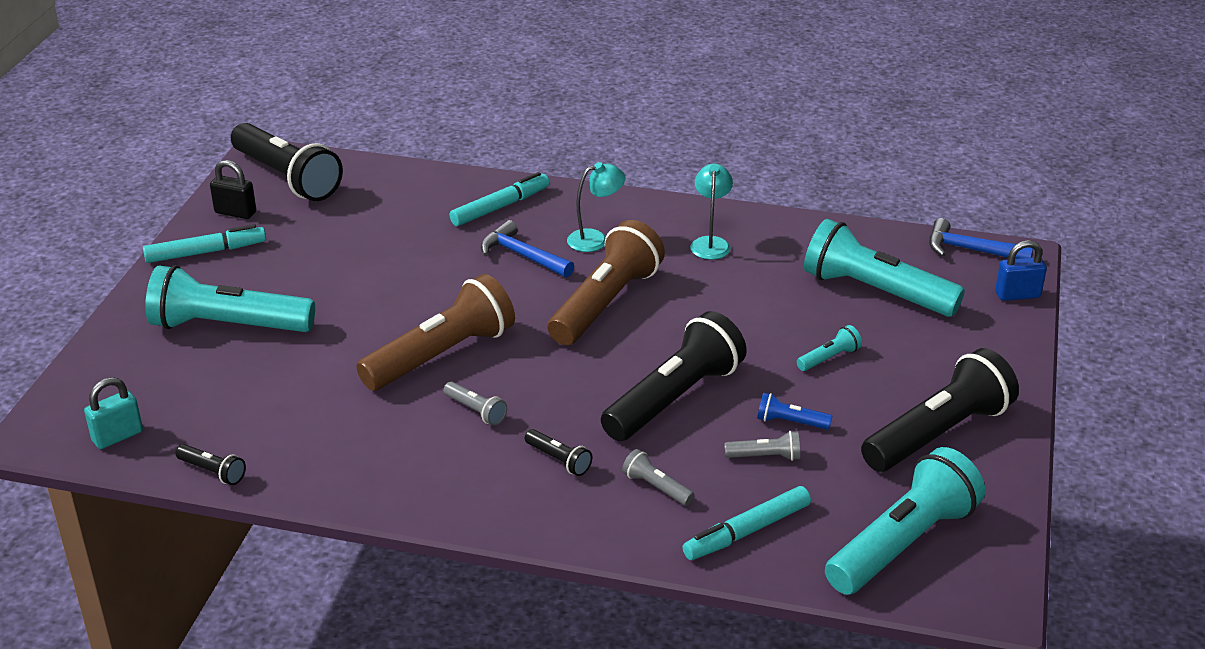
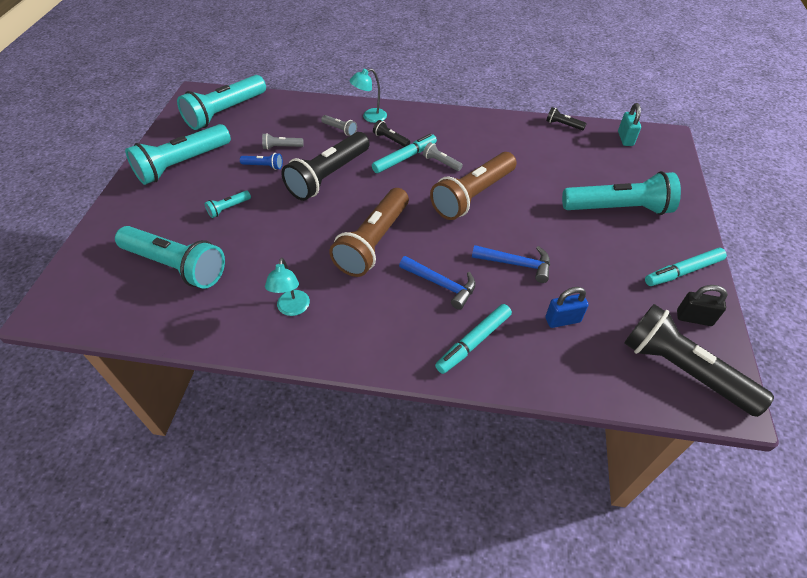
camera: 175 degrees right, 15 degrees up
(117, 436) = (625, 138): turquoise padlock -> turquoise padlock turned 45 degrees counterclockwise
(595, 239) = (386, 307): turquoise lamp -> turquoise lamp (370, 117)
(747, 531) = (297, 113): turquoise marker -> turquoise marker (404, 158)
(938, 434) = (182, 164): black flashlight -> turquoise flashlight
(970, 250) = (79, 316): blue hammer -> blue hammer (516, 264)
(1017, 295) = (71, 269): blue padlock -> blue padlock (562, 320)

